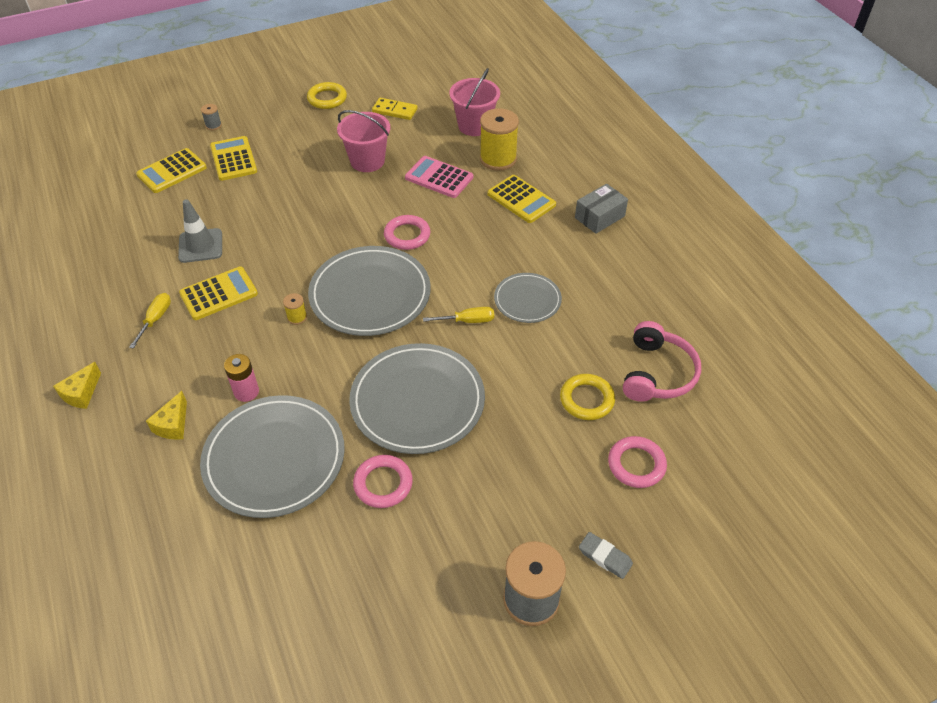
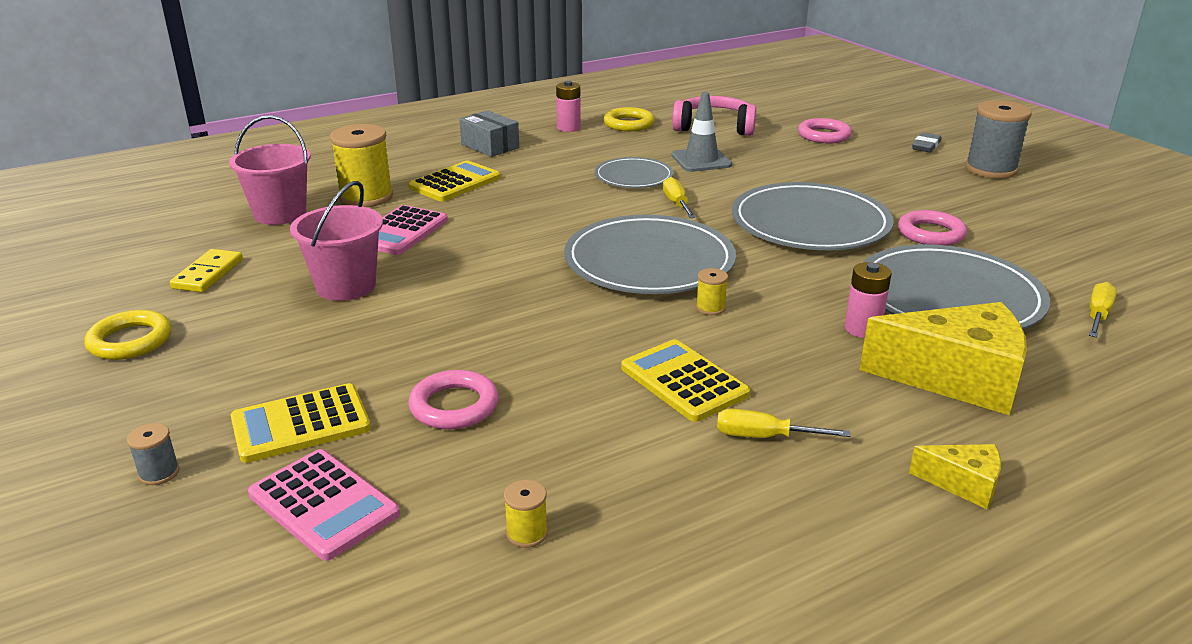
camera: 95 degrees left, 20 degrees down
(125, 230) = (527, 533): none -> yellow spool
(172, 171) = (324, 504): yellow calculator -> pink calculator
(173, 425) = (956, 378): yellow cheese -> yellow cheese, size x2.09
(200, 246) = (568, 420): grey traffic cone -> grey traffic cone (701, 160)
(218, 550) = (1097, 315): none -> yellow screwdriver
(407, 235) = (528, 245): pink ring -> pink ring (454, 406)
(586, 399) = (761, 151): yellow ring -> yellow ring (628, 124)
(648, 266) = (568, 128): none -> pink battery

